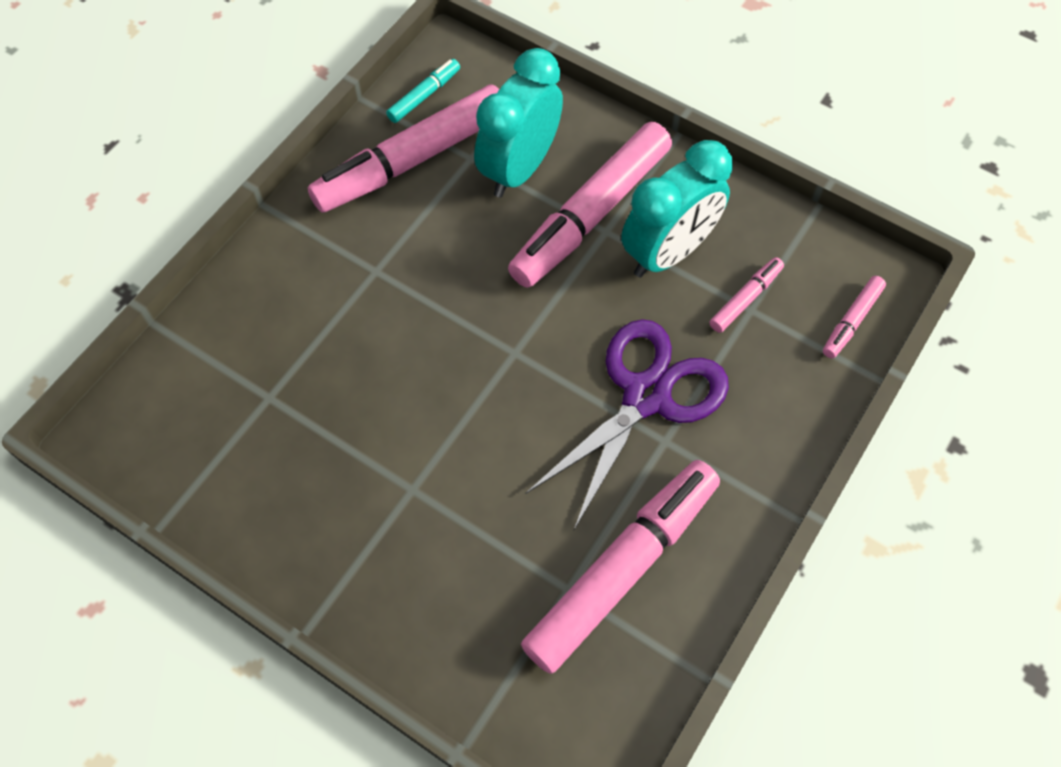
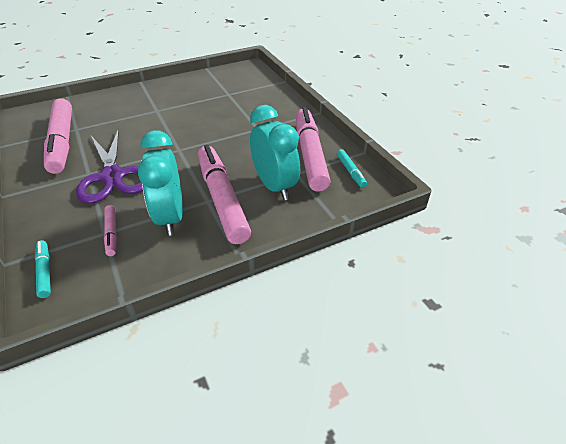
camera: 120 degrees right, 20 degrees down
(852, 321) = (45, 272): pink marker -> turquoise marker

